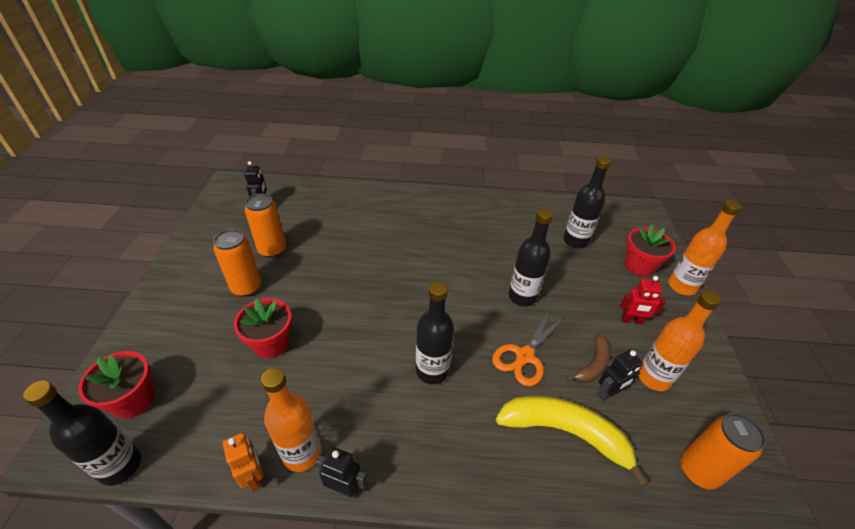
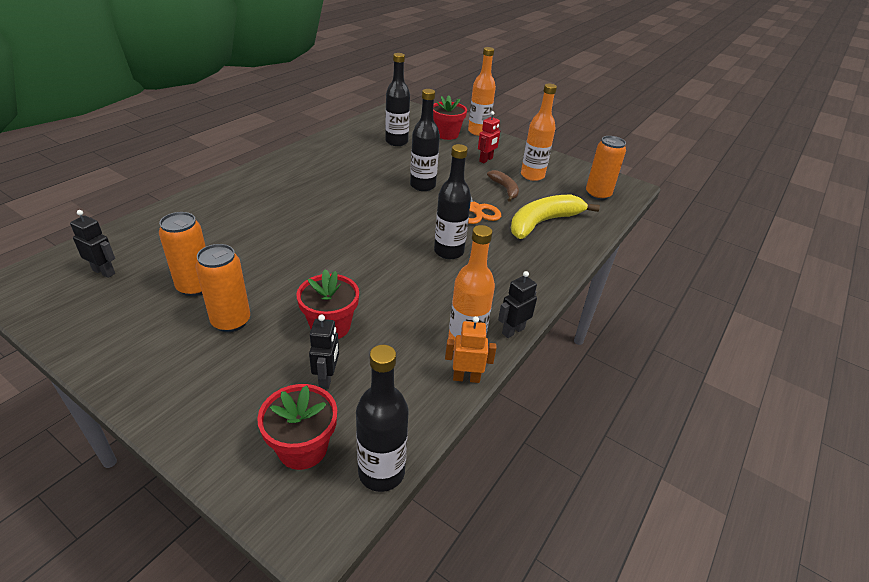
camera: 60 degrees left, 5 degrees down
(608, 393) = (530, 195): black robot -> black robot (327, 378)

